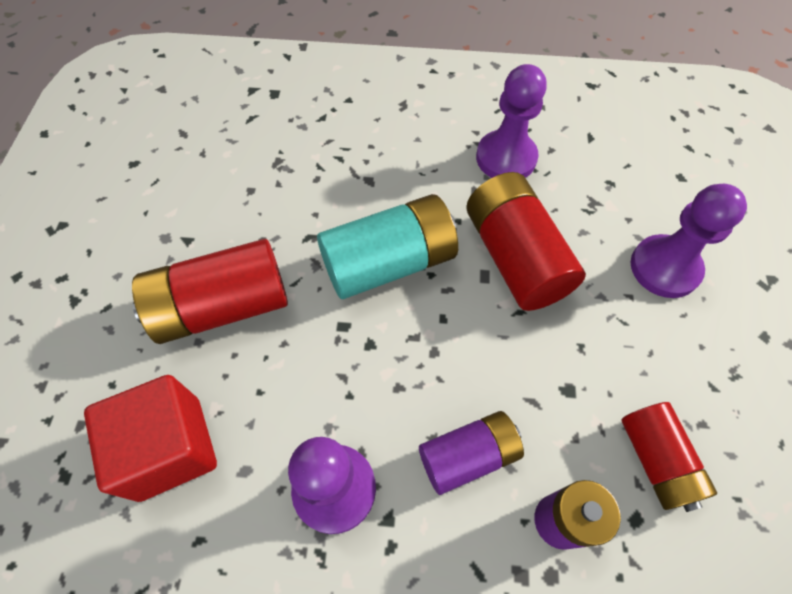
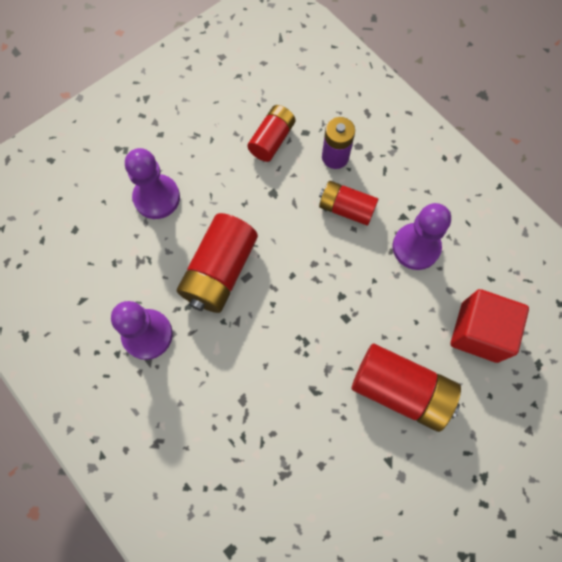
camera: 135 degrees left, 10 degrees up
(389, 263) = (288, 331): turquoise battery -> none
(468, 456) = (346, 208): purple battery -> red battery

